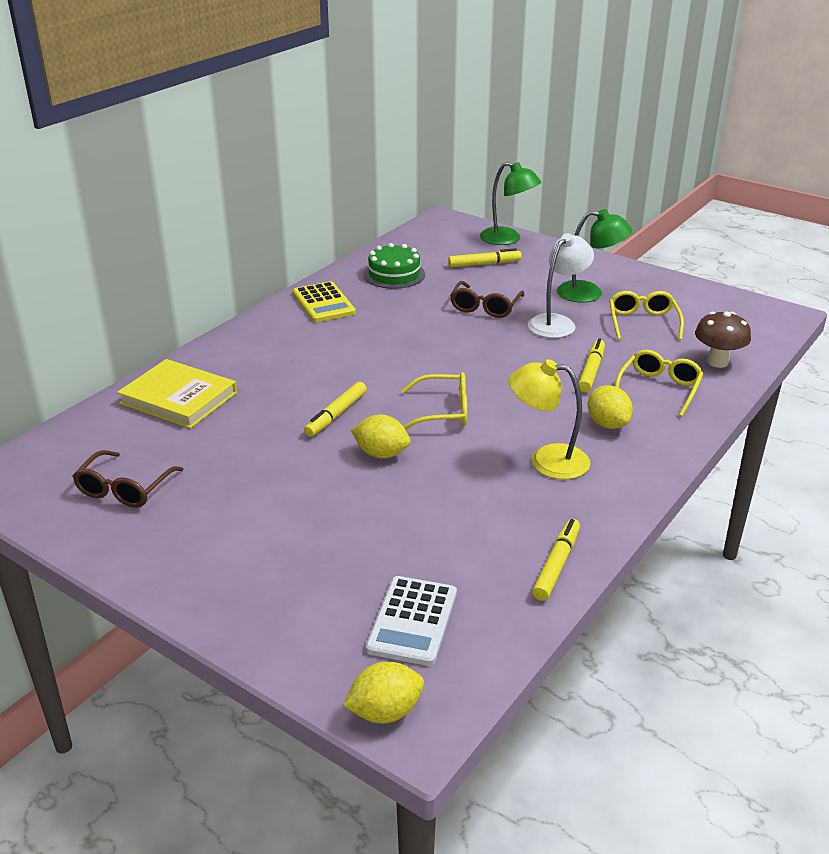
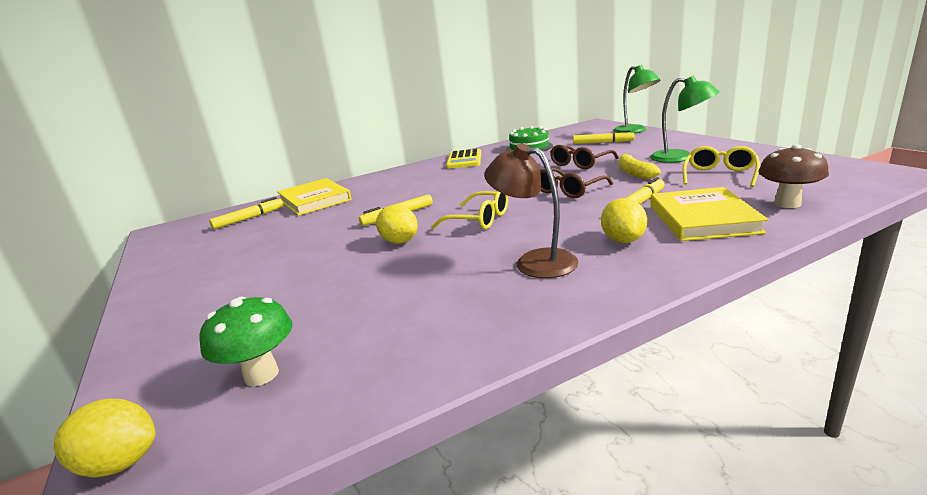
camera: 30 degrees right, 10 degrees down
(124, 489) = (215, 243): brown glasses -> brown glasses (568, 190)
(412, 621) = (261, 375): white calculator -> green mushroom
(547, 460) = (535, 261): yellow lamp -> brown lamp
(556, 565) = (453, 353): yellow marker -> yellow marker (249, 218)
(557, 322) = (634, 173): white lamp -> yellow banana
(659, 388) = (702, 219): yellow glasses -> yellow book

